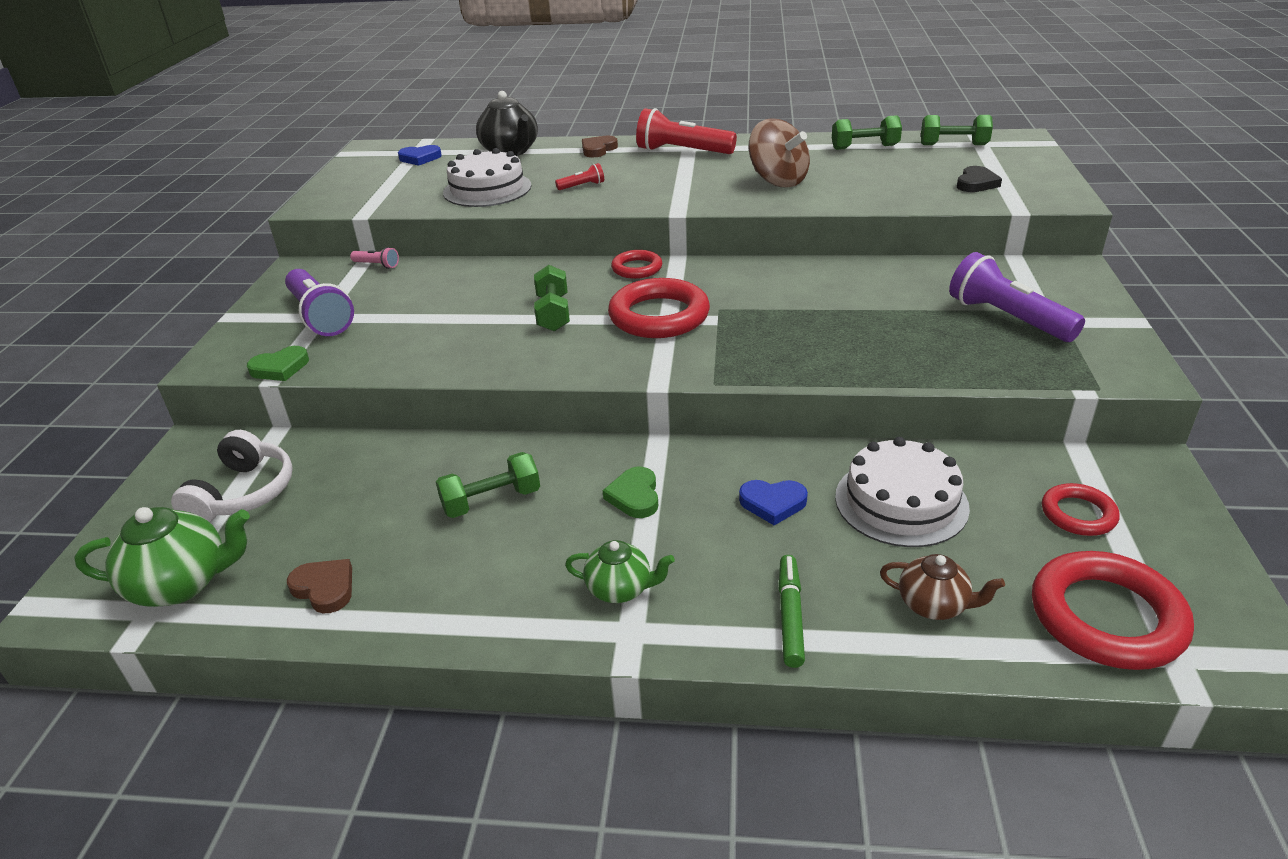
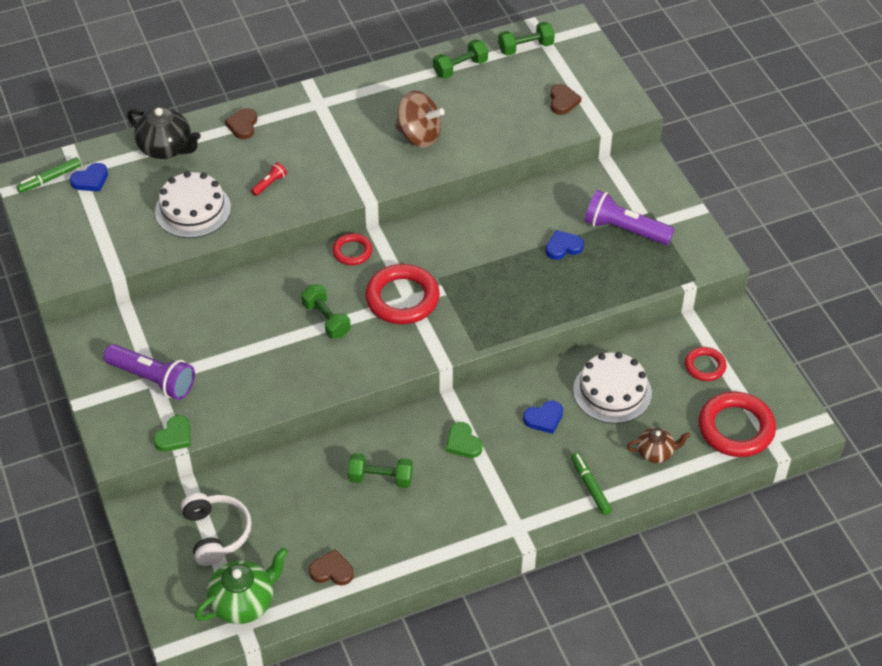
camera: 30 degrees left, 15 degrees up
(377, 265) = (142, 310): pink flashlight -> none
(387, 152) = (50, 179): none -> green marker
(491, 501) = (380, 478): green dumbbell -> green dumbbell turned 60 degrees clockwise
(620, 589) = (495, 506): green teapot -> none
(682, 152) = (317, 111): red flashlight -> none
(906, 316) = (563, 247): none -> blue heart
(976, 183) = (563, 101): black heart -> brown heart

